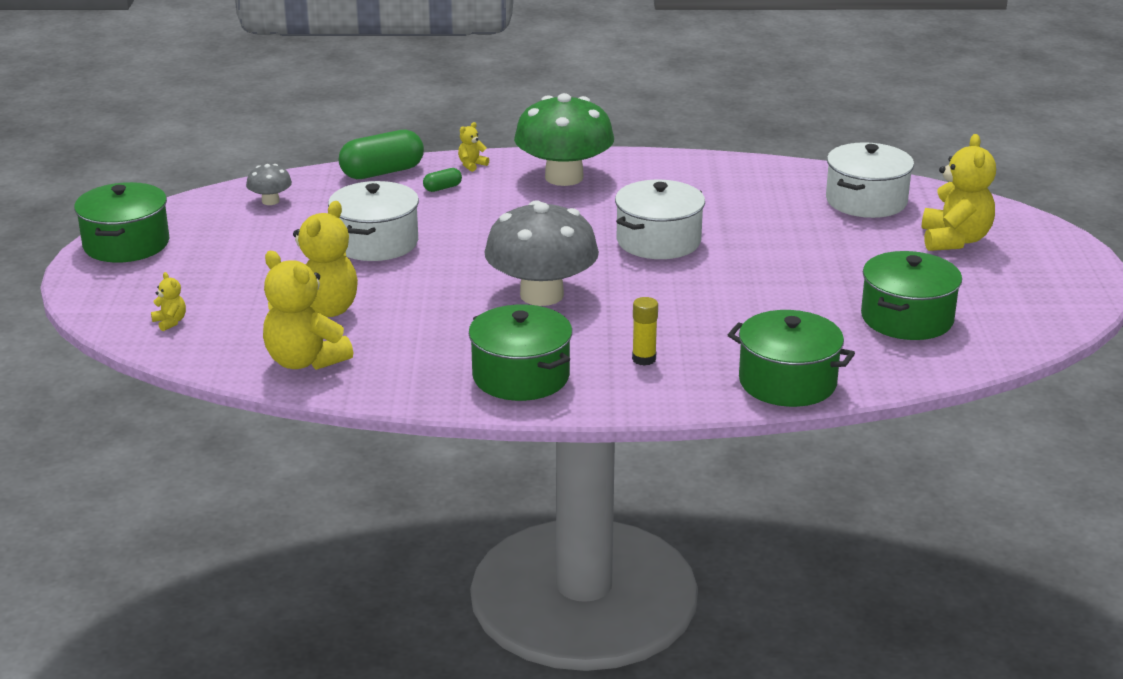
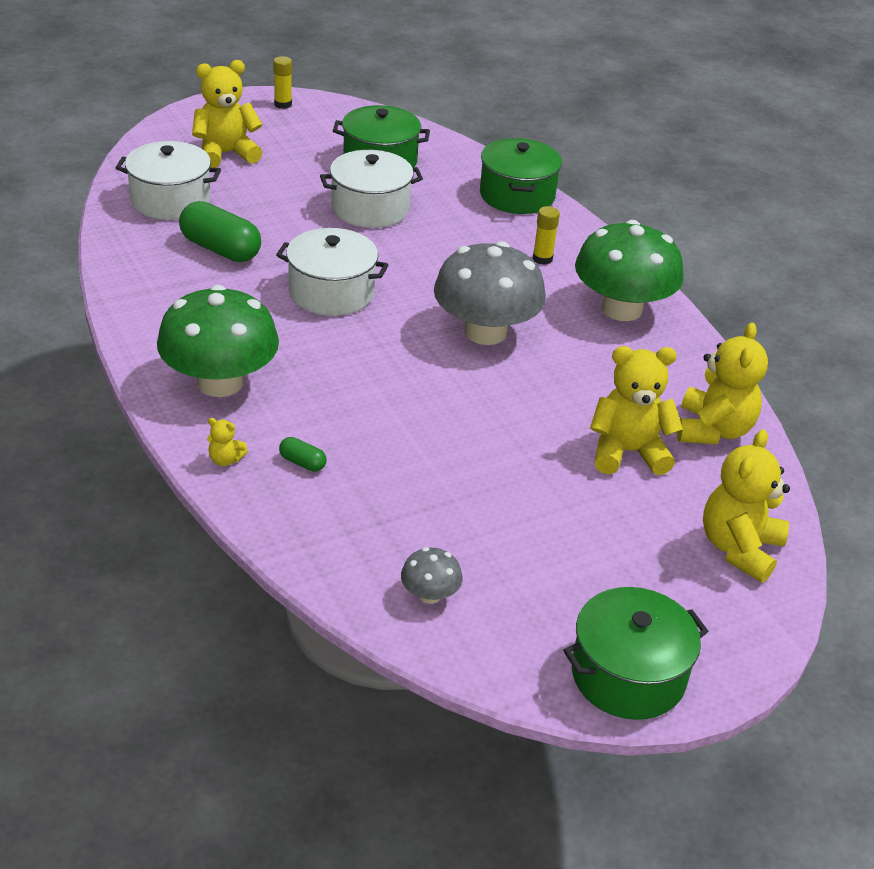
camera: 120 degrees left, 10 degrees up
(170, 322) = (739, 548): yellow teddy bear -> yellow teddy bear, size x2.28
(376, 243) = (467, 467): white pot -> white pot (370, 208)
(382, 172) = (289, 527): green capsule -> green capsule (220, 249)
(521, 376) = (622, 309): green pot -> green mushroom
(1072, 291) = (283, 104): none -> yellow glue stick

